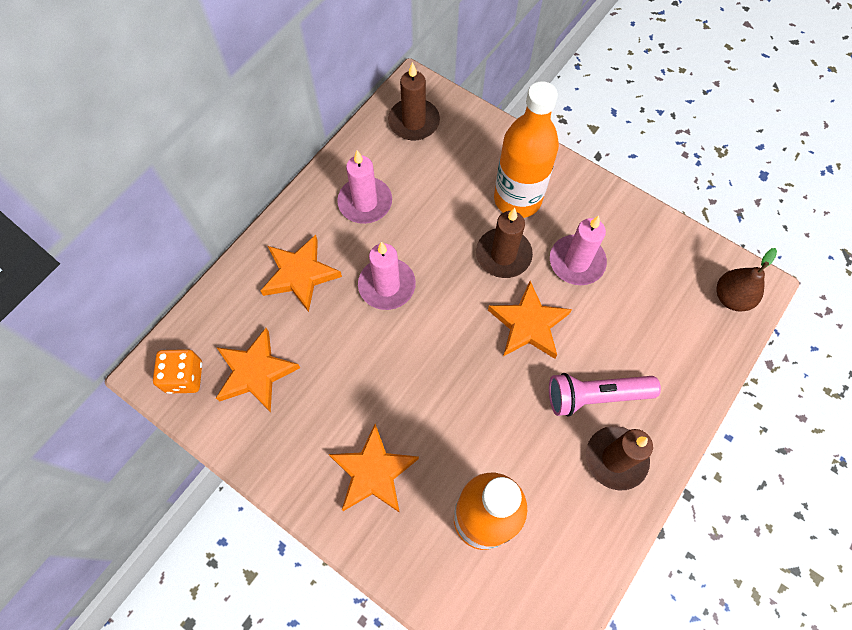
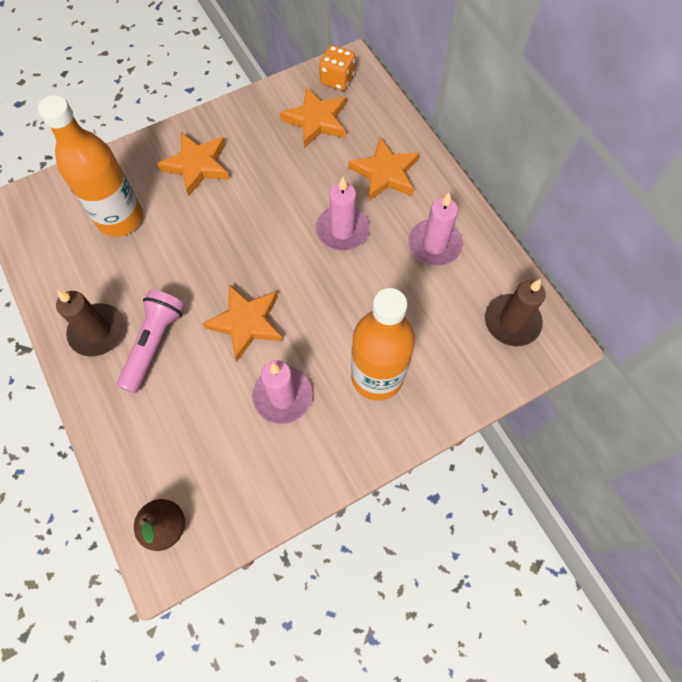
camera: 115 degrees right, 0 degrees up
(503, 255) = (323, 334): brown candle -> none

